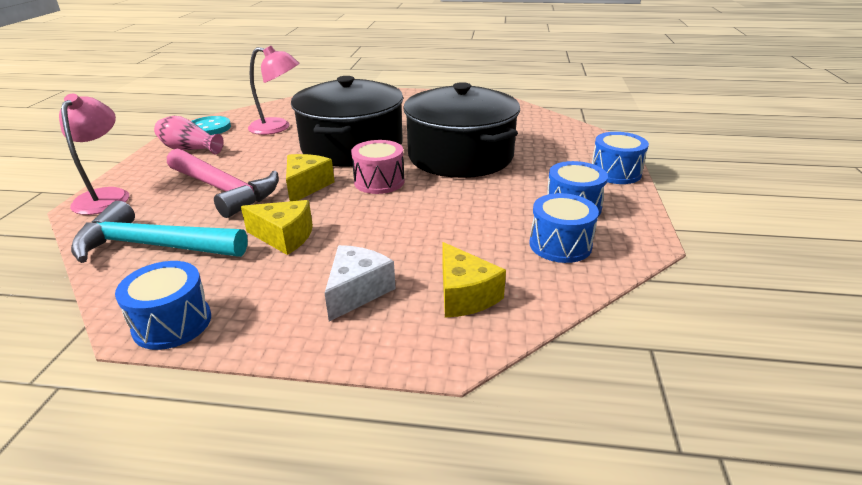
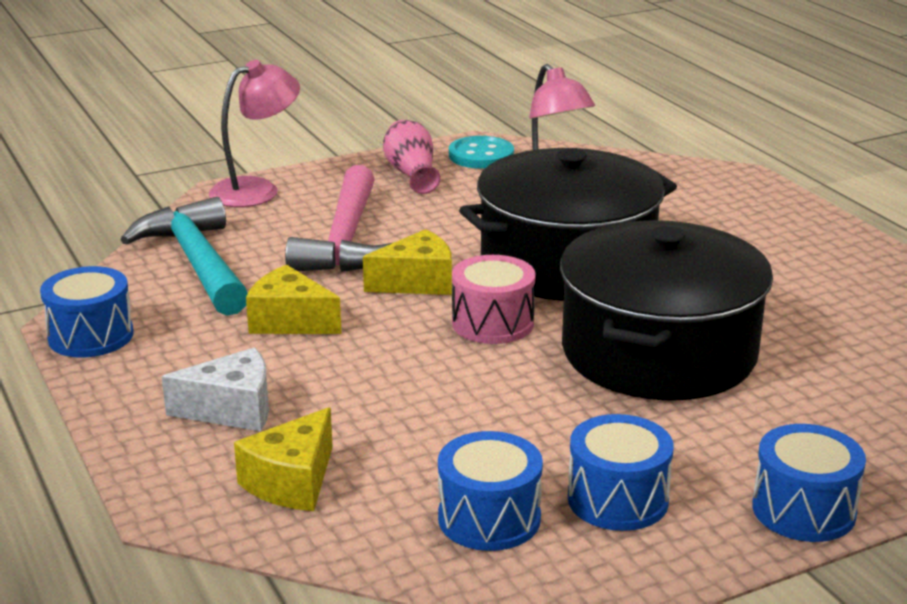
camera: 55 degrees right, 5 degrees down
(284, 237) = (290, 321): yellow cheese -> yellow cheese turned 135 degrees clockwise

